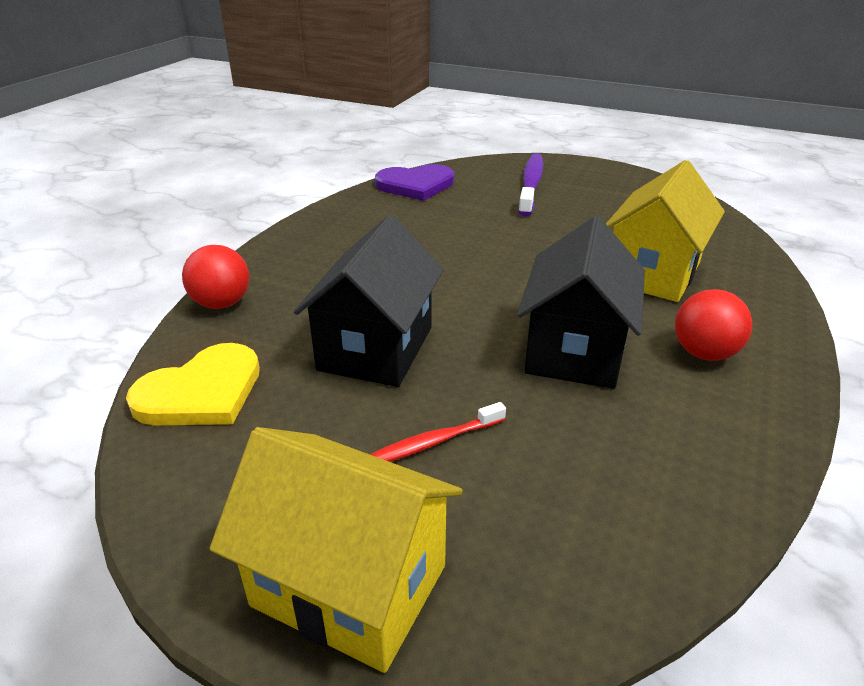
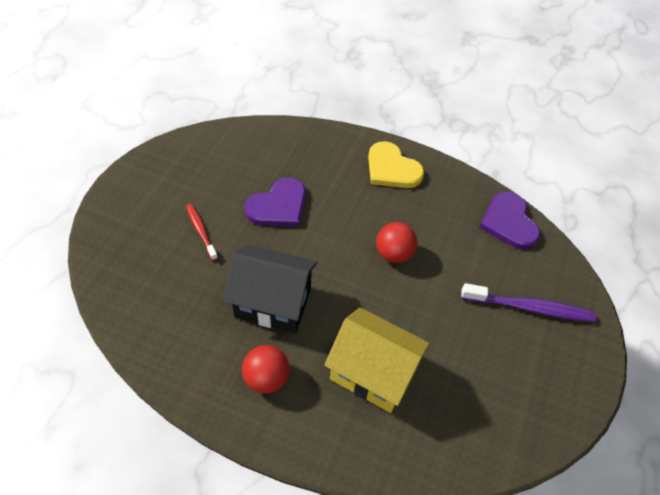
camera: 85 degrees right, 20 degrees up
(201, 392) = (246, 142): yellow heart -> yellow heart (392, 168)
(222, 304) = (323, 136): red ball -> red ball (393, 253)
(349, 585) = (127, 204): yellow house -> none
(376, 348) = (278, 206): black house -> purple heart

